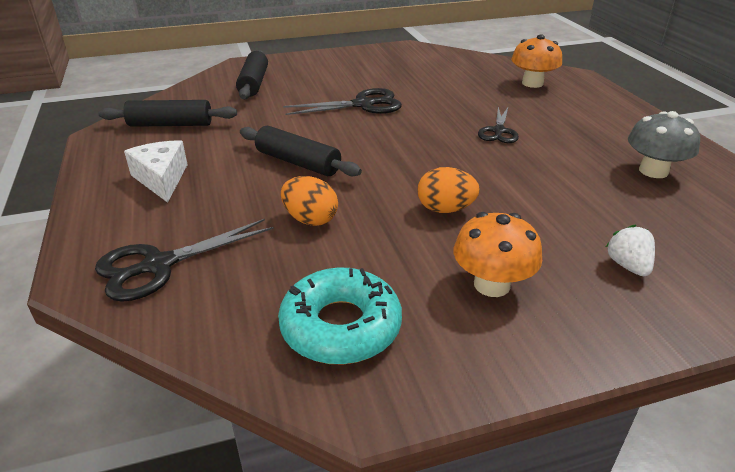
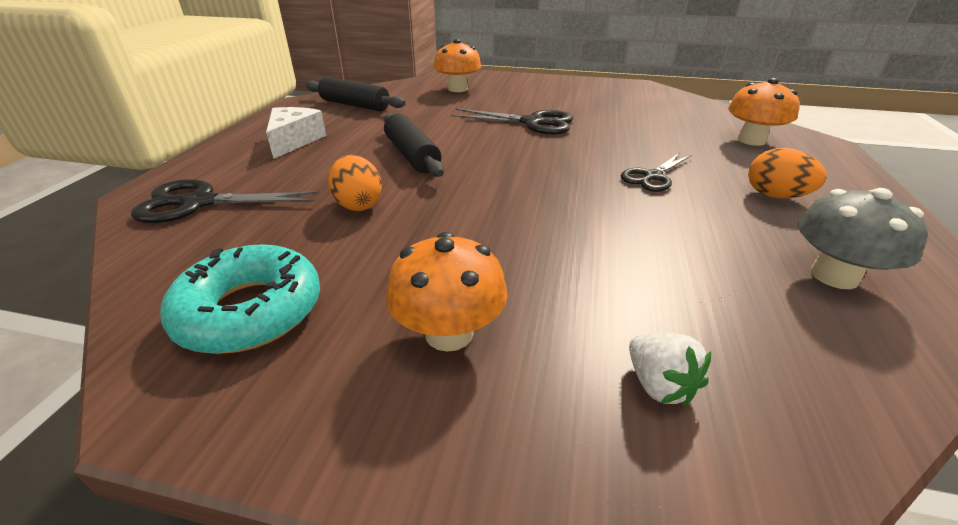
camera: 30 degrees right, 0 degrees up
(254, 83) = (458, 89): black rolling pin -> orange mushroom
(445, 209) = (497, 235): orange egg -> orange egg (775, 196)
(628, 266) = (659, 385): white strawberry -> white strawberry turned 135 degrees clockwise

